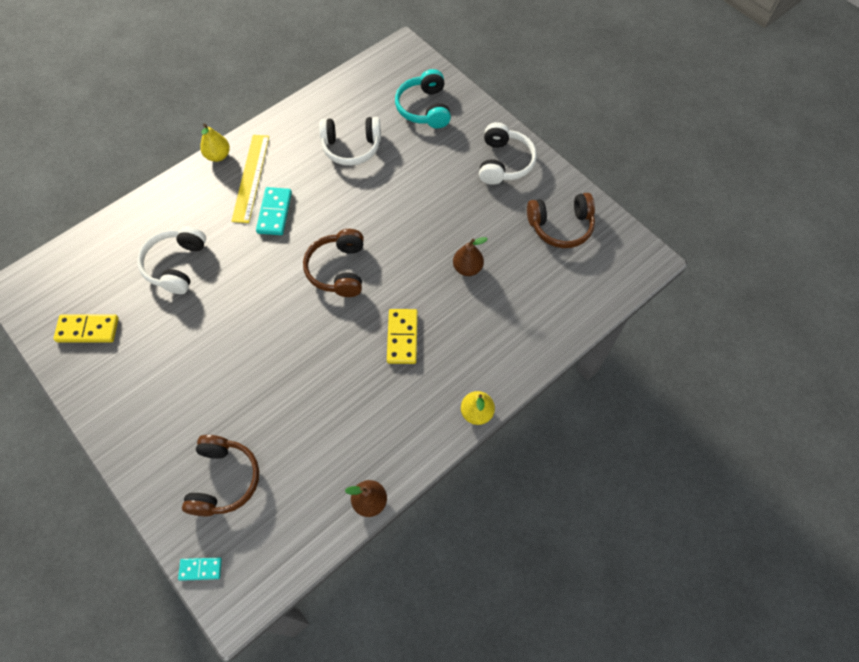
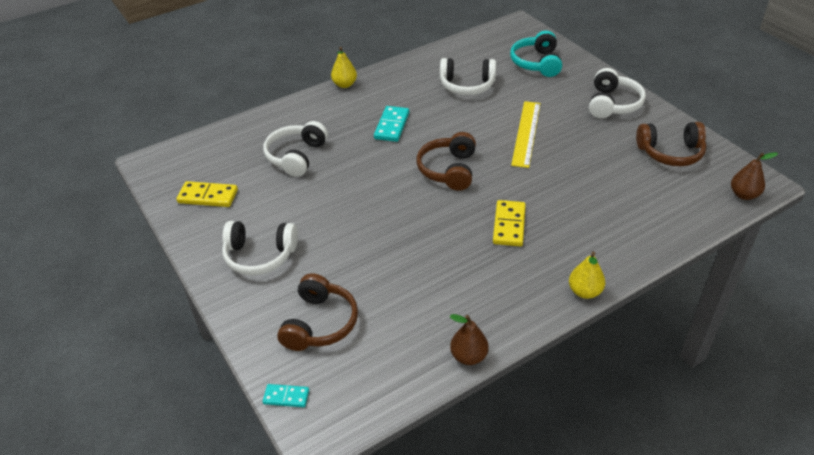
camera: 10 degrees right, 20 degrees down
(153, 403) = (260, 256): none -> white headphones
(251, 177) = (372, 100): yellow ruler -> yellow ruler (526, 133)
(467, 268) = (576, 177): brown pear -> brown pear (744, 195)

